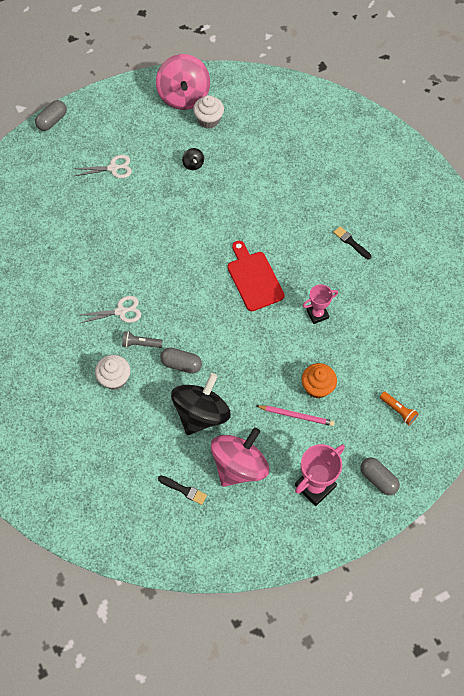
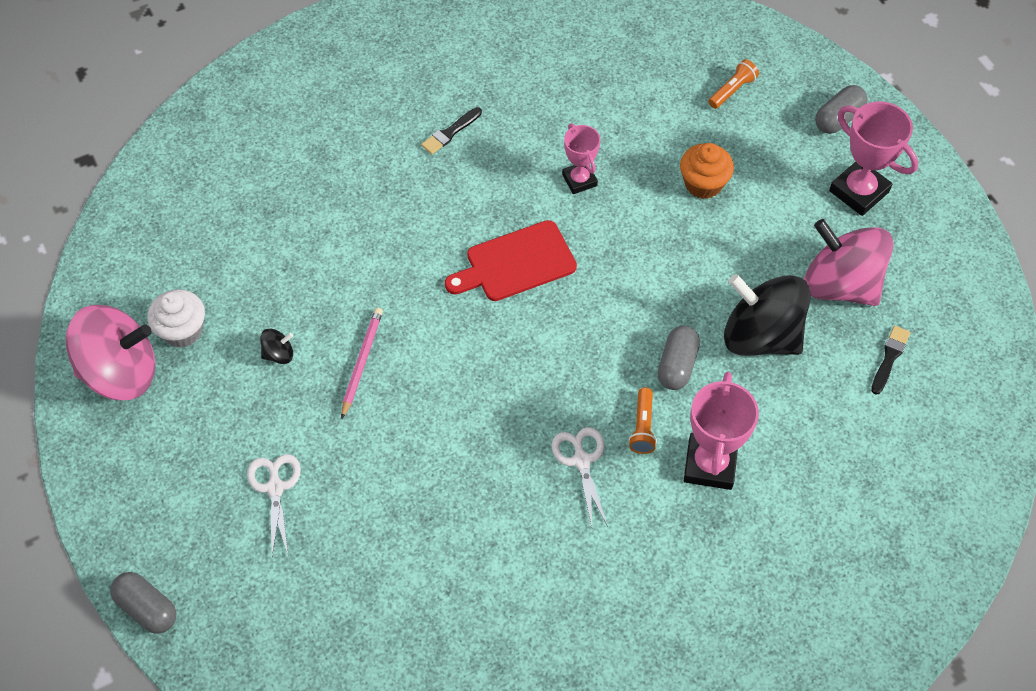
camera: 90 degrees left, 5 degrees down
(114, 378) = (710, 464): white cupcake -> pink trophy
(140, 344) = (642, 427): grey flashlight -> orange flashlight
(296, 415) = (752, 211): pink pencil -> pink pencil (361, 362)

